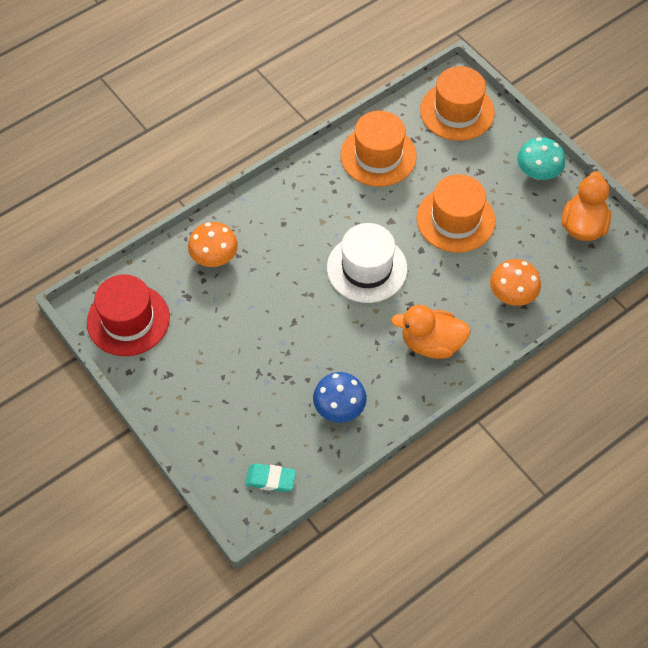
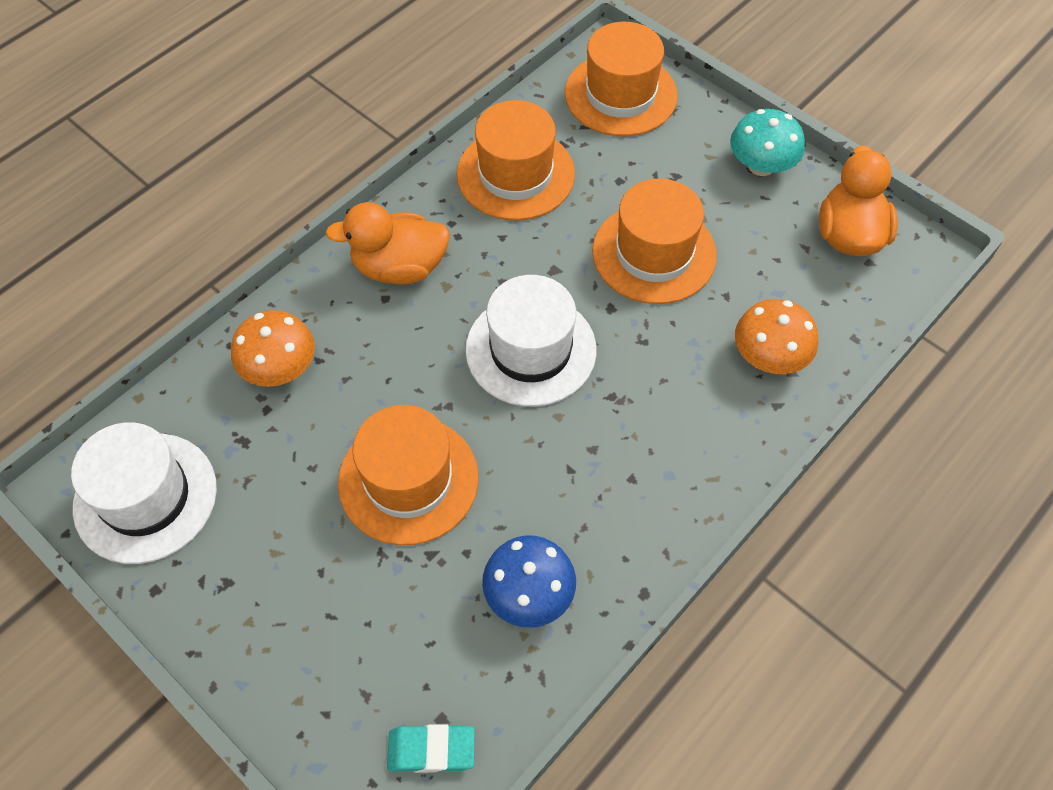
camera: 10 degrees left, 0 degrees up
(128, 320) = (145, 497): red hat -> white hat
(280, 333) = (408, 480): none -> orange hat
(431, 344) = (659, 457): orange duck -> orange duck (399, 267)

